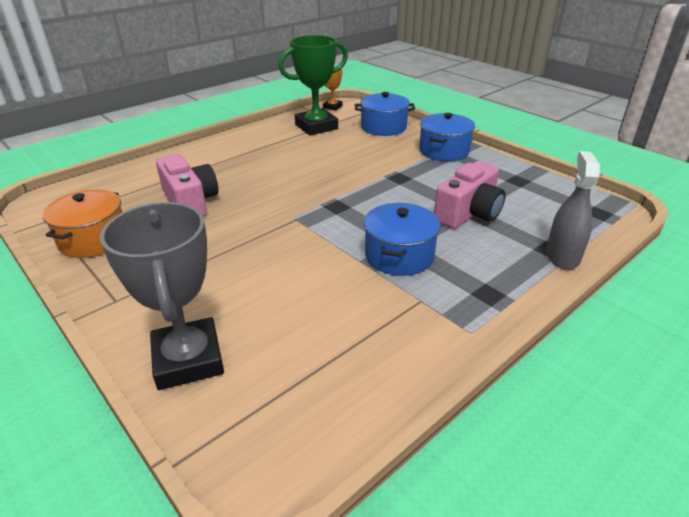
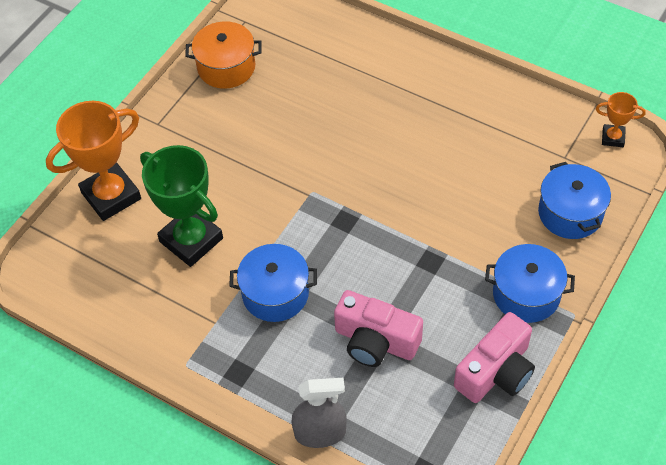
camera: 75 degrees right, 20 degrees up
(188, 359) = (111, 195): grey trophy -> orange trophy
(190, 202) = (309, 102): pink camera -> pink camera (496, 372)
(316, 127) = (535, 141): green trophy -> green trophy (191, 240)

